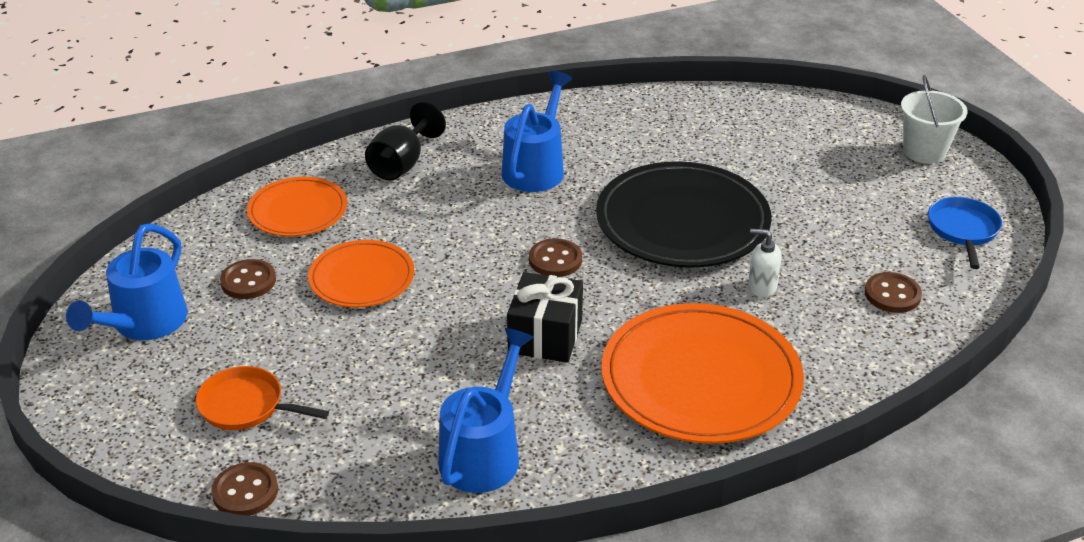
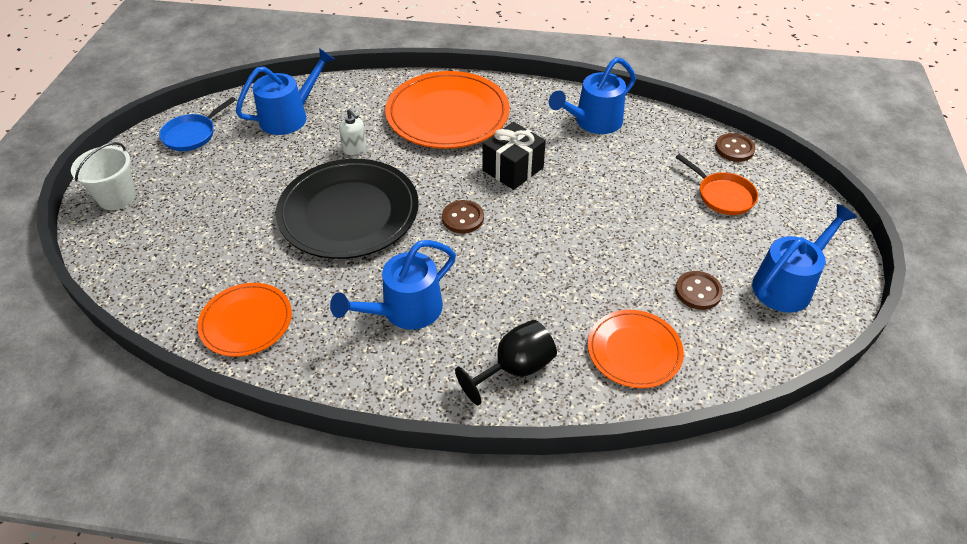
camera: 150 degrees left, 10 degrees up
(362, 278) = (609, 259): orange plate -> orange plate (246, 322)
(892, 294) = (290, 116): brown button -> blue watering can

